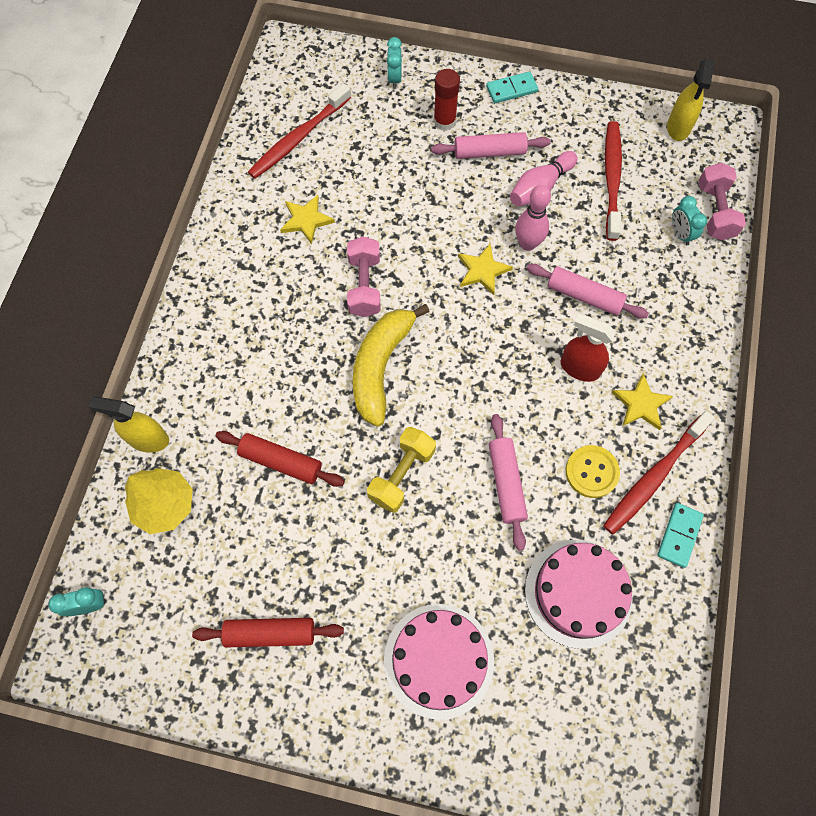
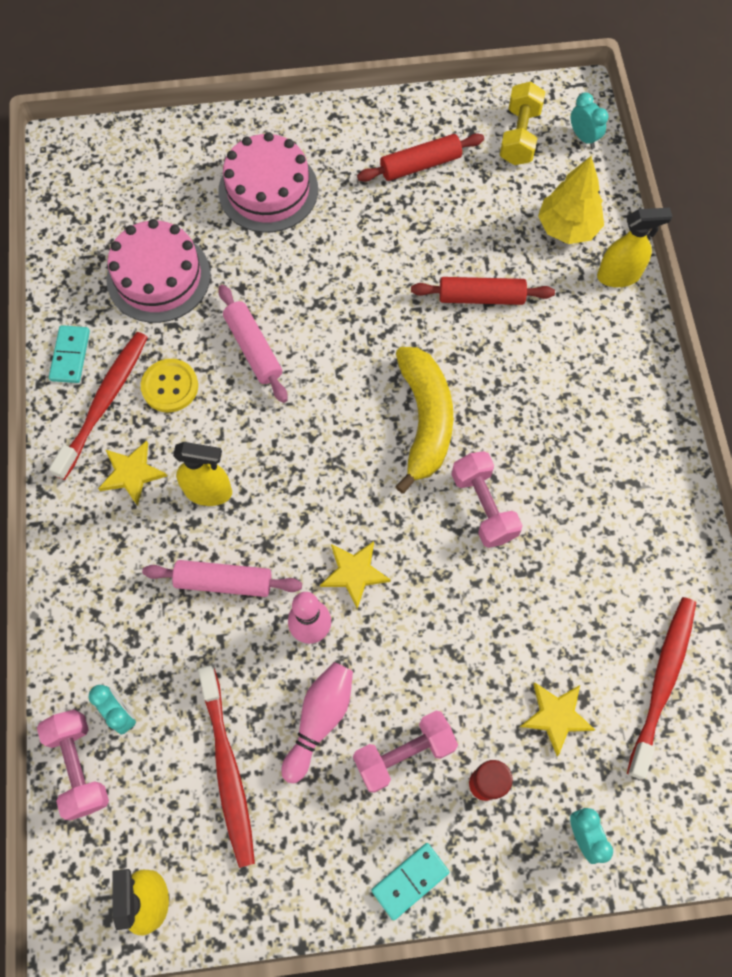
camera: 160 degrees right, 0 degrees up
(89, 605) = (583, 137): turquoise clock -> turquoise clock turned 90 degrees counterclockwise
(306, 220) = (591, 566): yellow star -> yellow star (556, 716)
(402, 474) = (359, 323): yellow dumbbell -> yellow dumbbell (519, 136)
(489, 152) = (404, 753): pink rolling pin -> pink dumbbell
(579, 368) = (208, 491): red spray bottle -> yellow spray bottle

